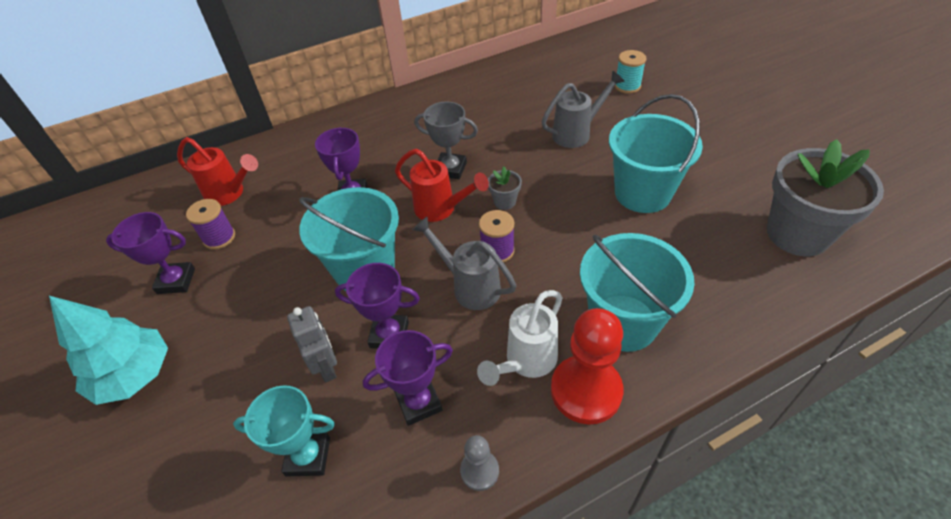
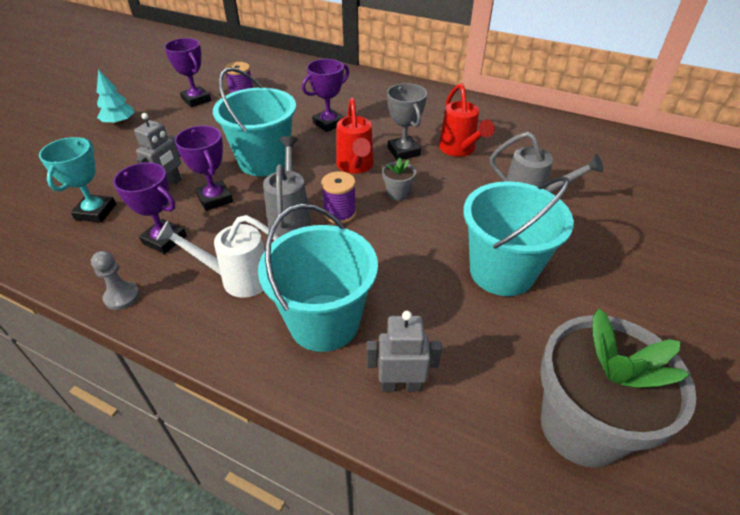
camera: 50 degrees right, 5 degrees down
(134, 375) = (119, 122): turquoise tree -> turquoise tree, size x0.60
(230, 194) = (282, 81): red watering can -> red watering can (459, 150)
(308, 456) = (96, 212): turquoise trophy -> turquoise trophy turned 45 degrees clockwise
(586, 390) = (231, 327): red pawn -> none
(627, 86) = (643, 201): turquoise spool -> none
(715, 306) = (401, 385): none -> grey robot

